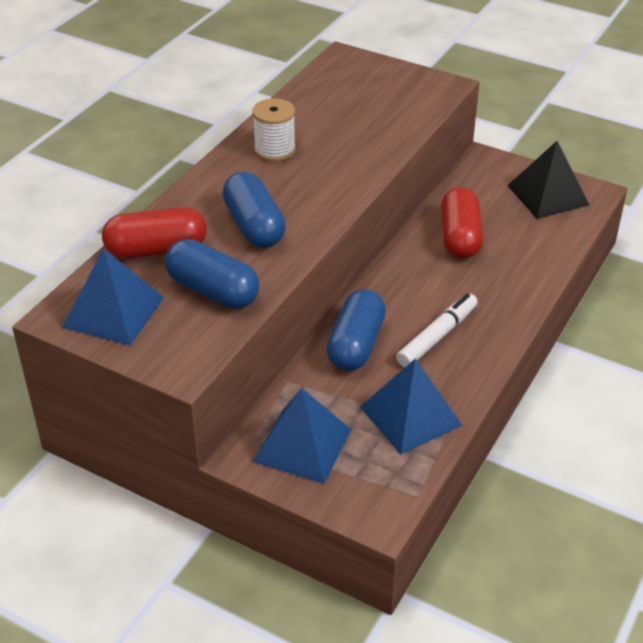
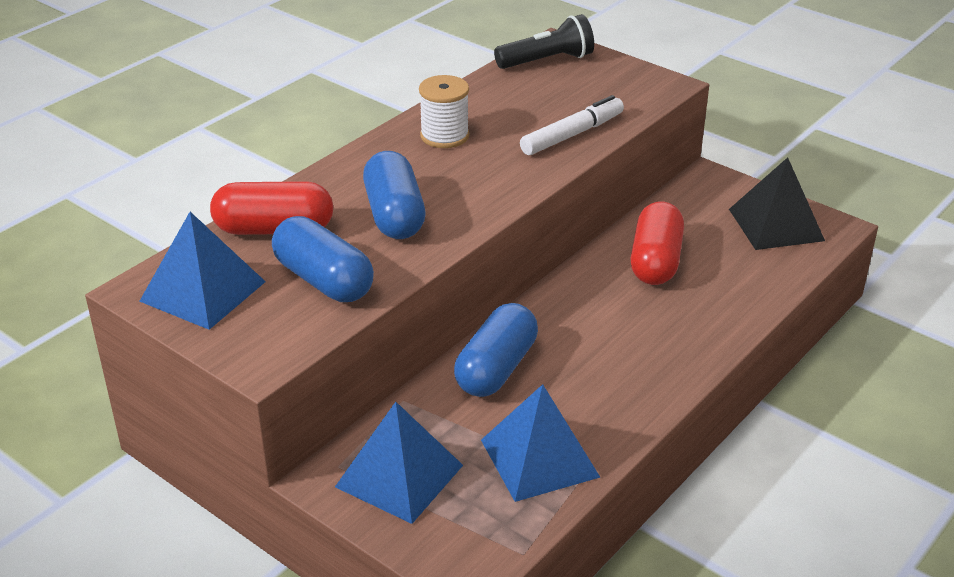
camera: 10 degrees right, 5 degrees down
(341, 73) = (547, 61): none -> black flashlight
(437, 336) = (597, 370): white marker -> white marker (572, 134)

